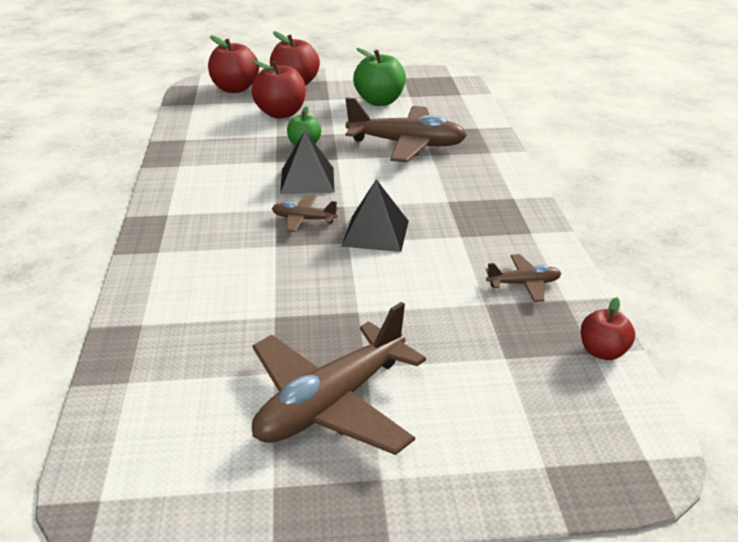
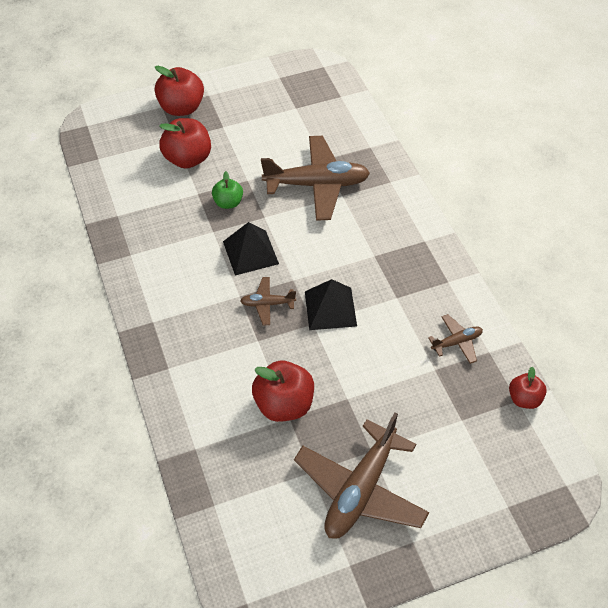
camera: 15 degrees left, 20 degrees up
(235, 89) = (127, 126): red apple -> red apple (284, 404)
(379, 101) = (271, 122): green apple -> none

